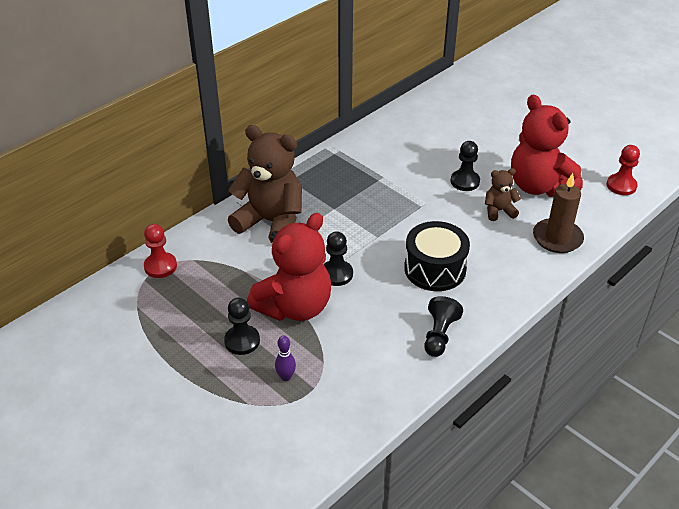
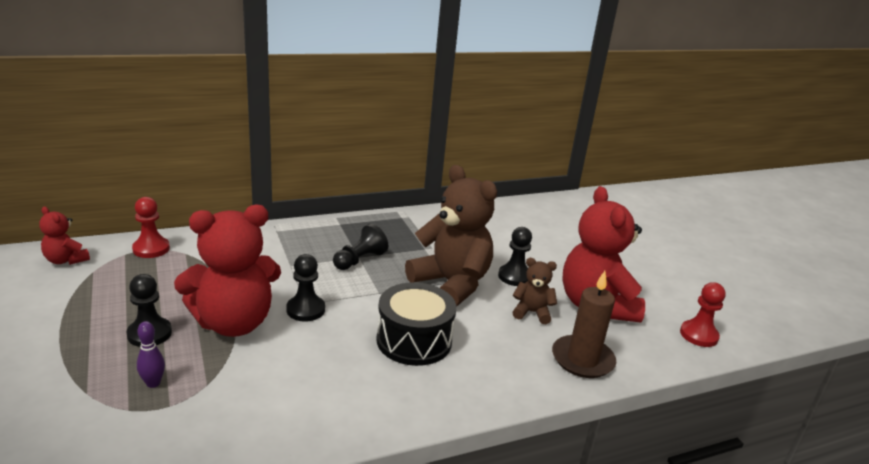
camera: 20 degrees right, 15 degrees down
(102, 305) = (66, 260): none -> red teddy bear
(271, 222) = (288, 248): brown teddy bear -> brown teddy bear (451, 284)
(439, 335) = (360, 406): black pawn -> black pawn (359, 260)

